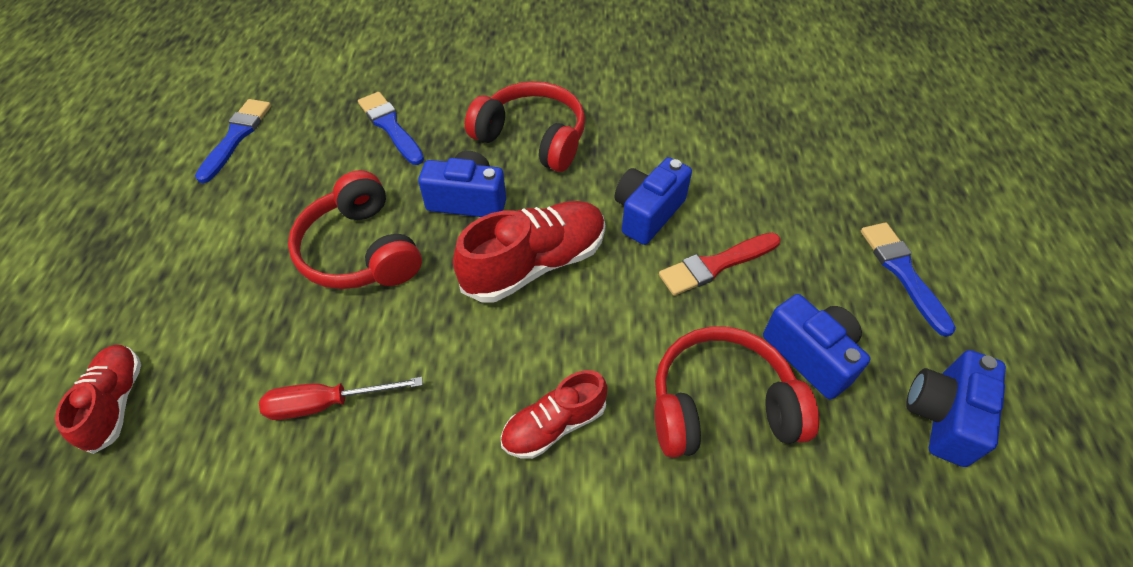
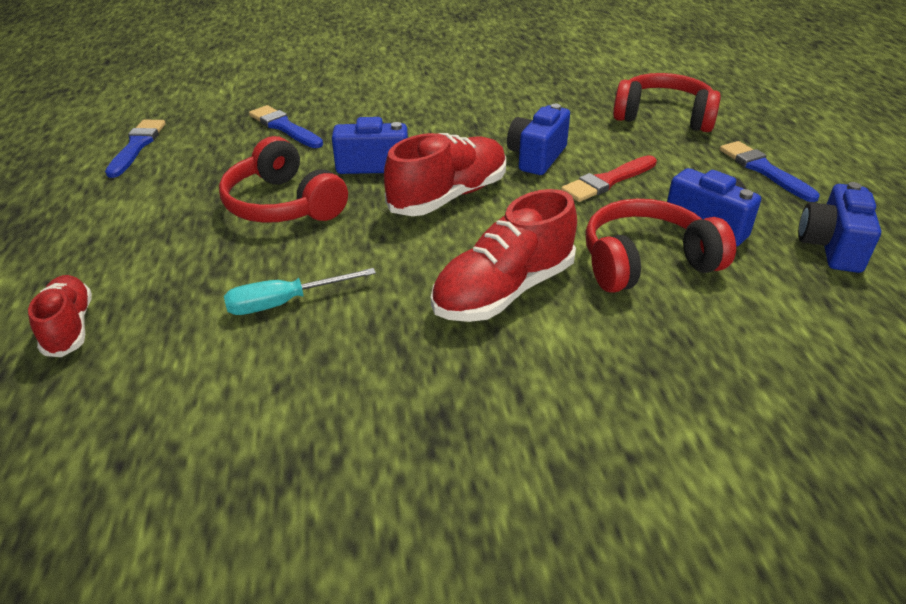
camera: 10 degrees left, 15 degrees down
(327, 403) = (285, 303): red screwdriver -> turquoise screwdriver
(532, 138) = (418, 123): red headphones -> red headphones (663, 116)
(554, 425) = (504, 291): red shoe -> red shoe, size x1.65

